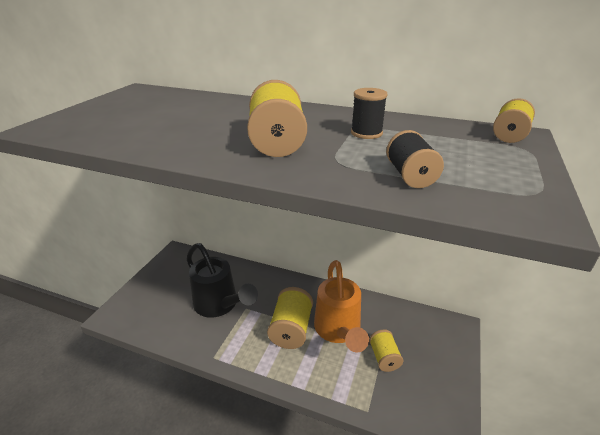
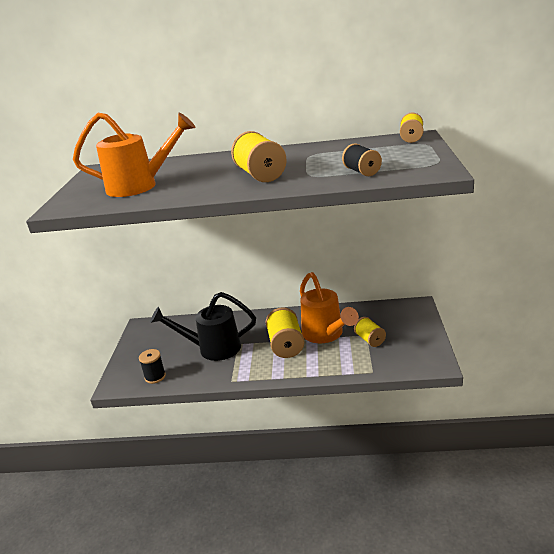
camera: 15 degrees left, 5 degrees down
(142, 122) = (140, 186): none -> orange watering can
(220, 305) = (212, 348): black watering can -> black watering can turned 150 degrees clockwise
(366, 133) = (317, 157): black spool -> black spool (155, 377)

